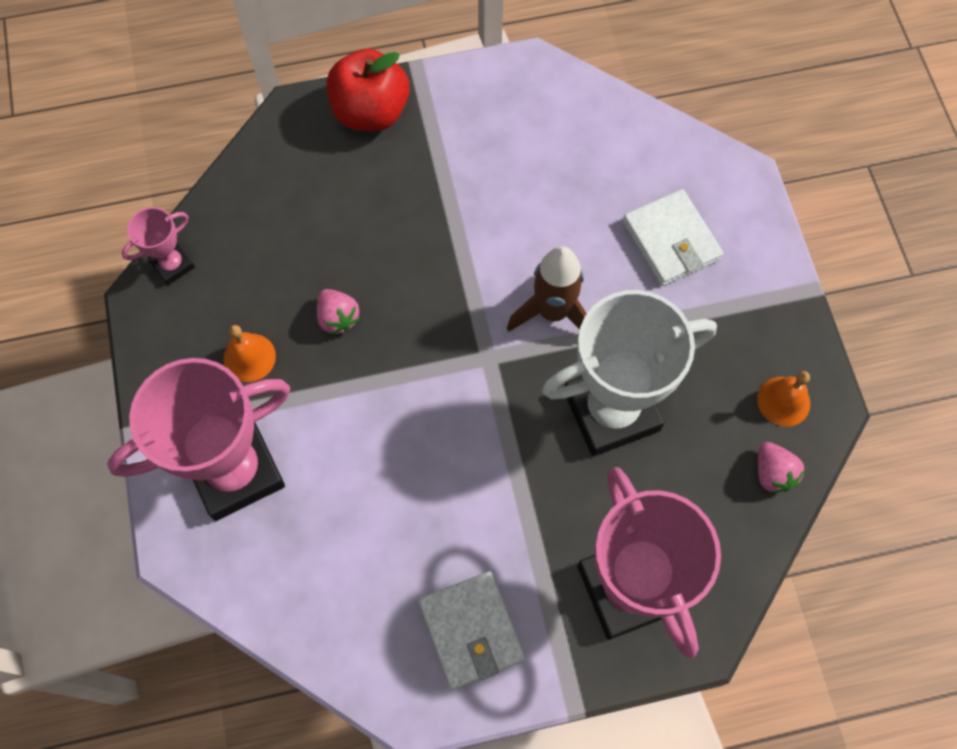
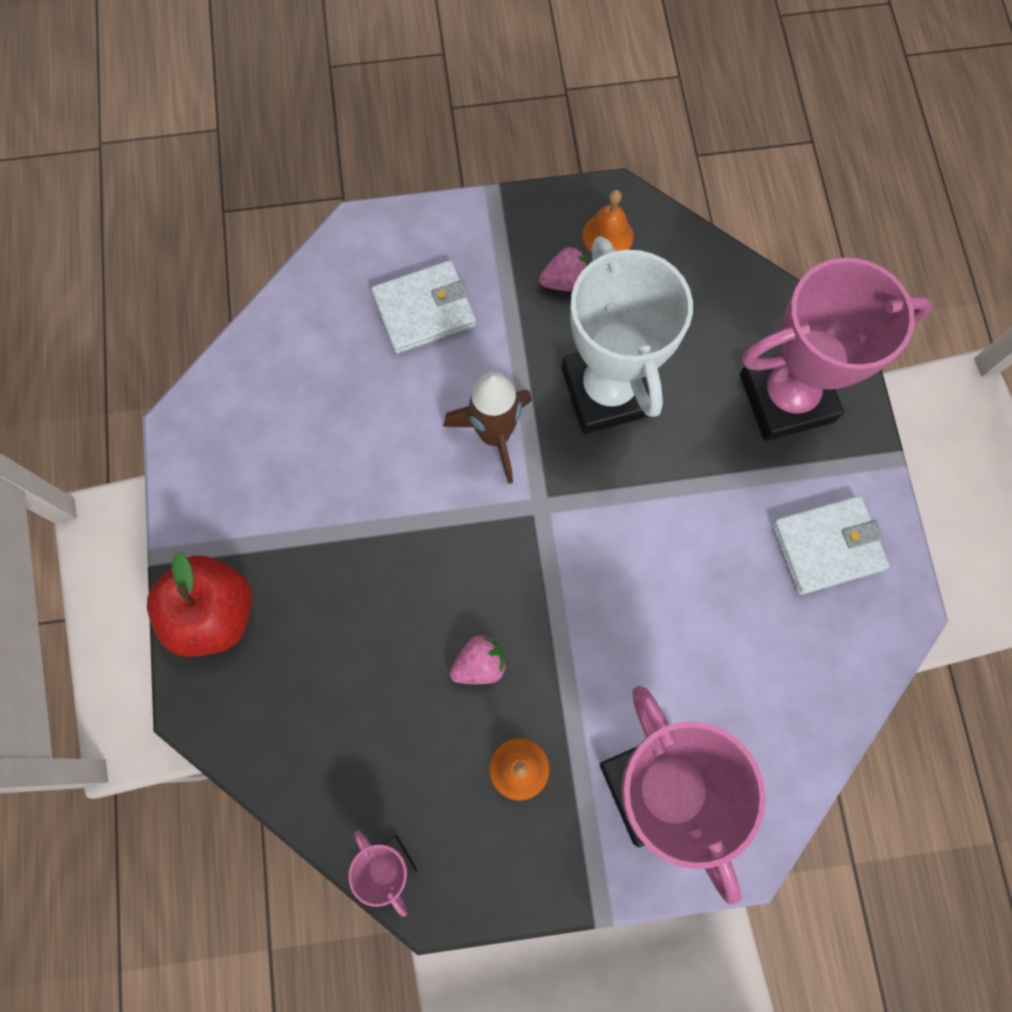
camera: 85 degrees left, 5 degrees up
(772, 473) = (679, 256): pink strawberry -> pink strawberry (565, 281)

